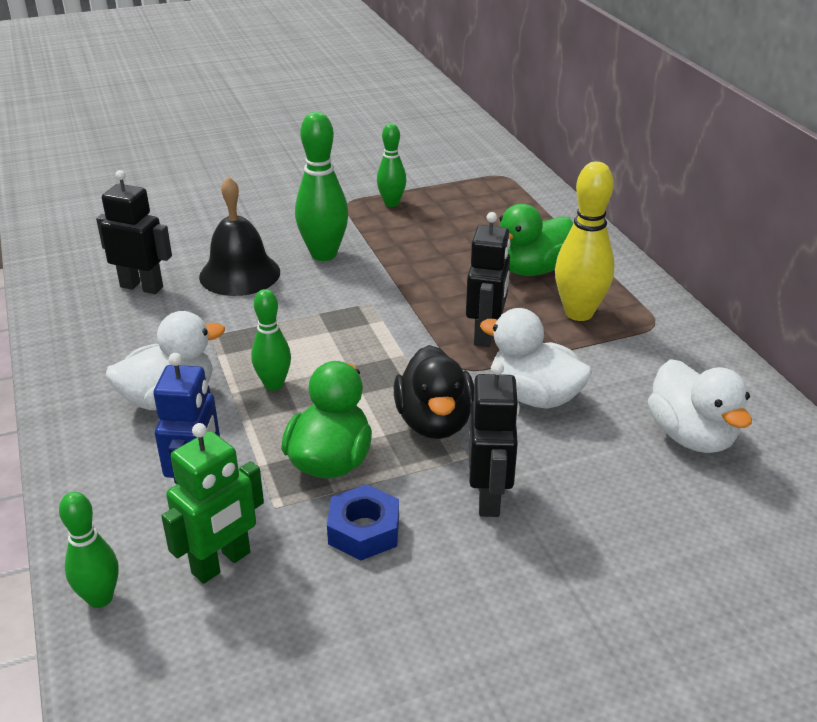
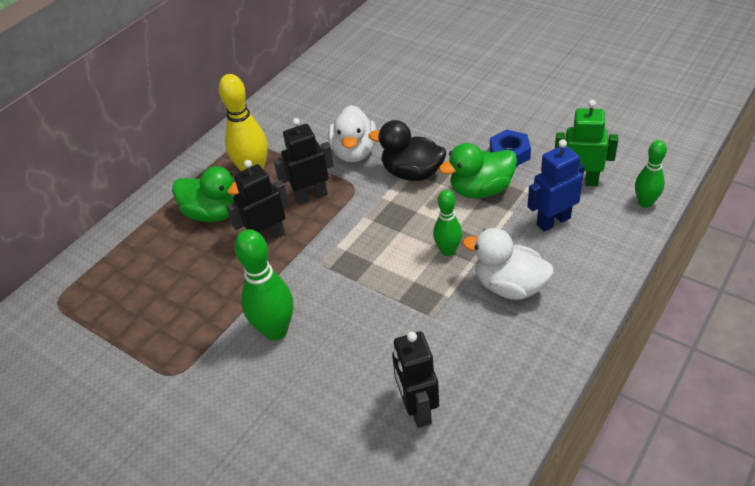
camera: 120 degrees left, 10 degrees up
(240, 274) = (345, 360): black bell -> none
(391, 203) = (157, 343): green bowling pin -> none
(434, 422) = (412, 173): black duck -> black duck turned 120 degrees counterclockwise
(489, 497) = (445, 131): black robot -> black robot (268, 238)
(691, 436) = (337, 97): white duck -> none

